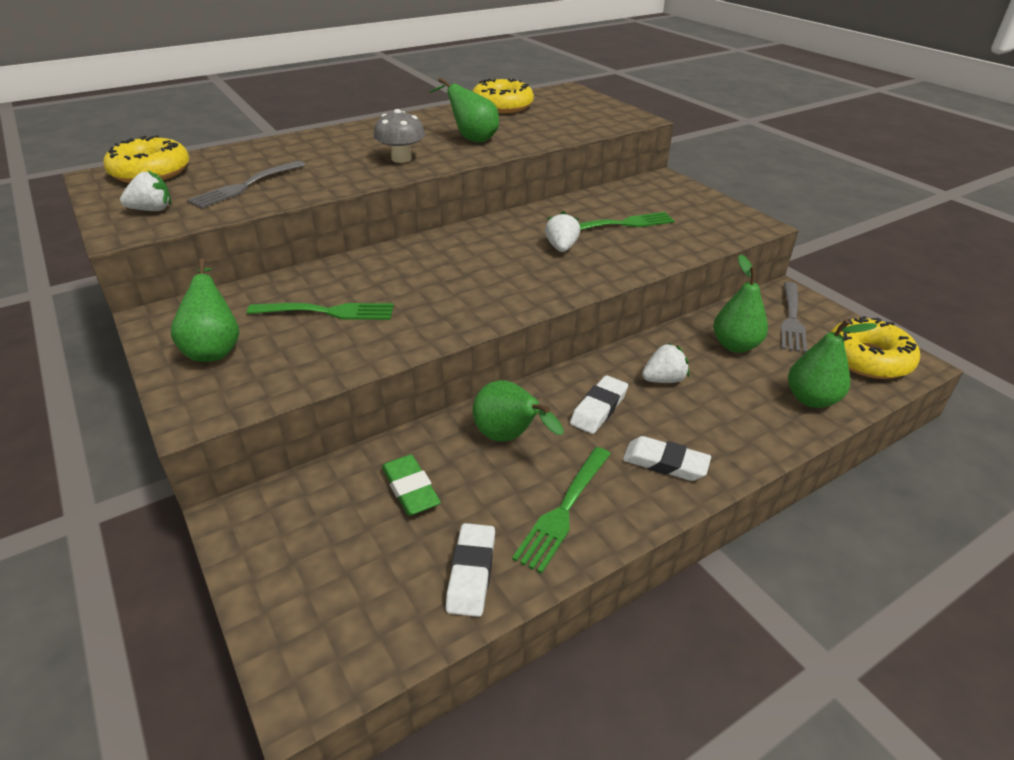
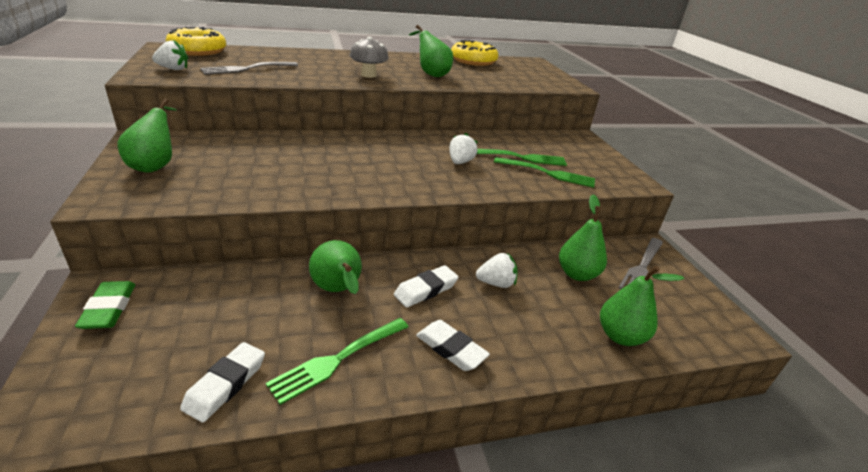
camera: 15 degrees right, 5 degrees down
(327, 312) = (252, 162): green fork -> green fork (548, 173)
(410, 489) = (234, 305): green eraser -> green eraser (109, 309)
(868, 359) = (697, 318): yellow donut -> none

